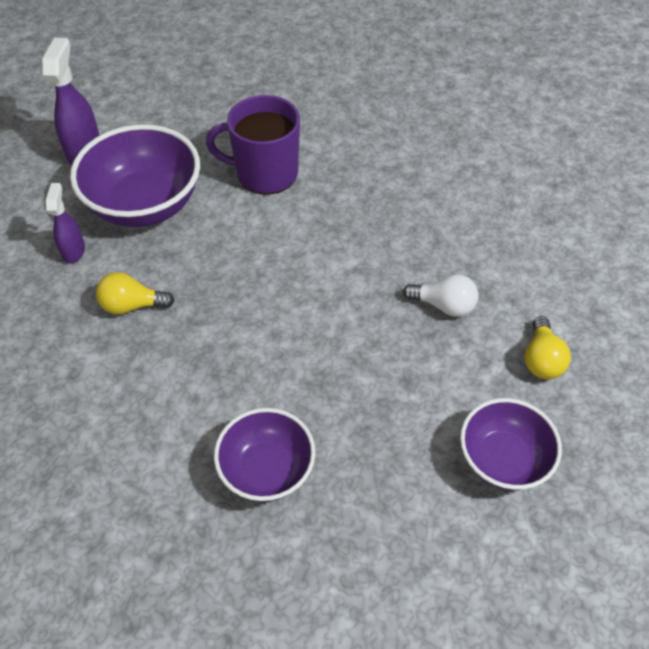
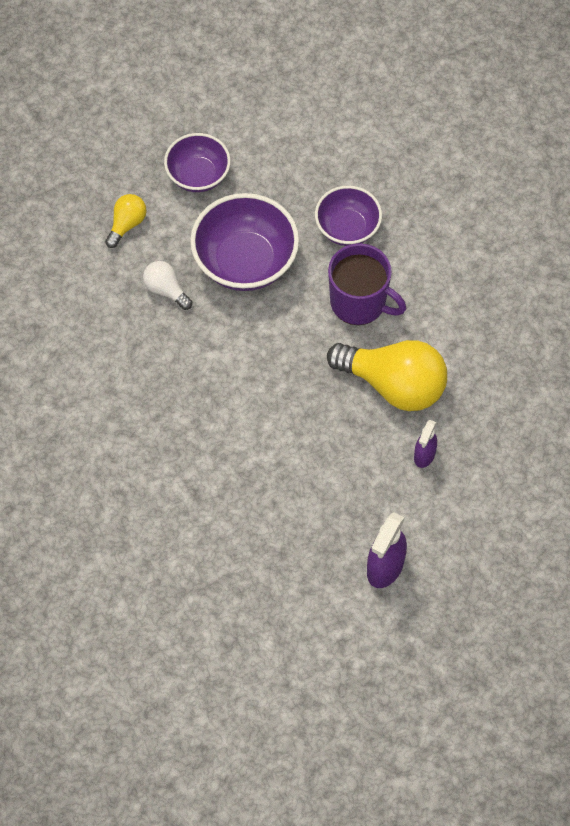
camera: 155 degrees left, 10 degrees up
(132, 305) = (393, 384): yellow light bulb -> yellow light bulb, size x2.08
(145, 205) = (351, 480): purple bowl -> purple bowl (245, 261)
(265, 173) = (236, 471): purple mug -> purple mug (359, 302)

